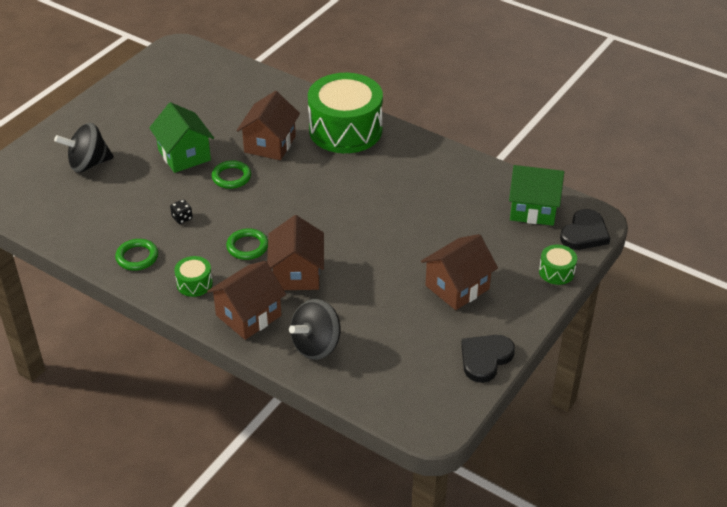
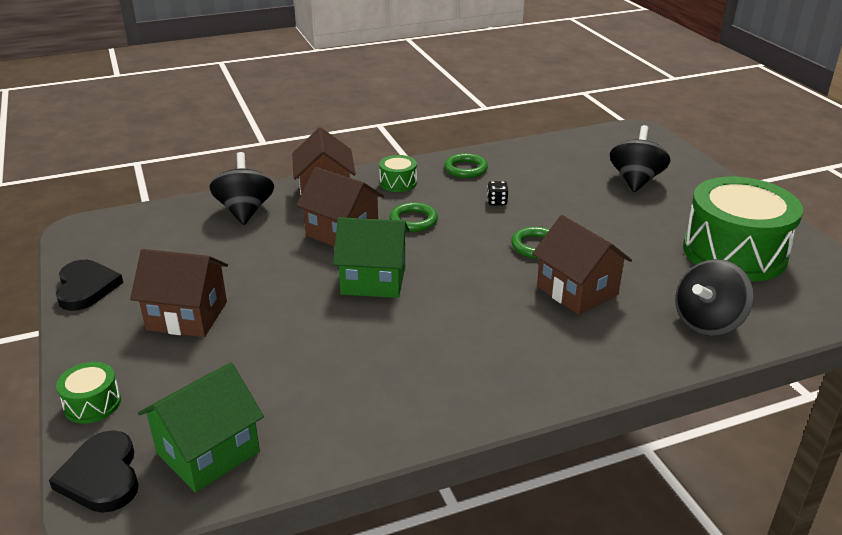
camera: 125 degrees right, 10 degrees down
(184, 155) = (605, 231): green house -> green house (373, 280)
(259, 92) = (707, 322): none -> black spinning top
(345, 130) = (557, 361): green drum -> green drum (734, 253)
(457, 287) = (187, 316): brown house -> brown house turned 75 degrees counterclockwise

